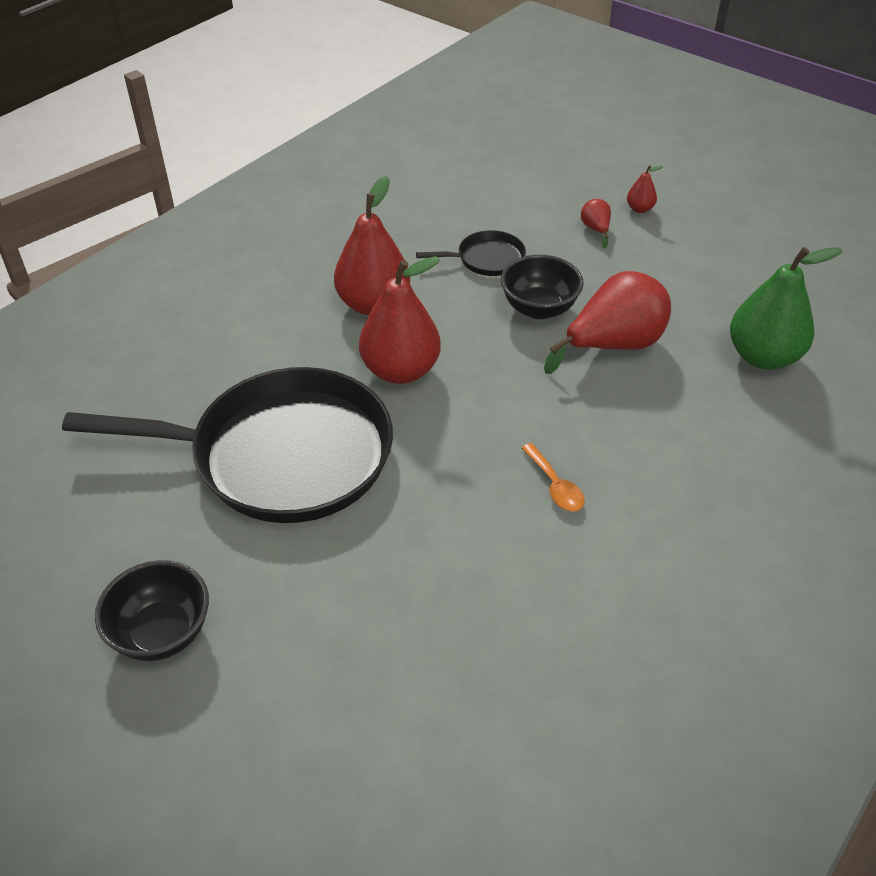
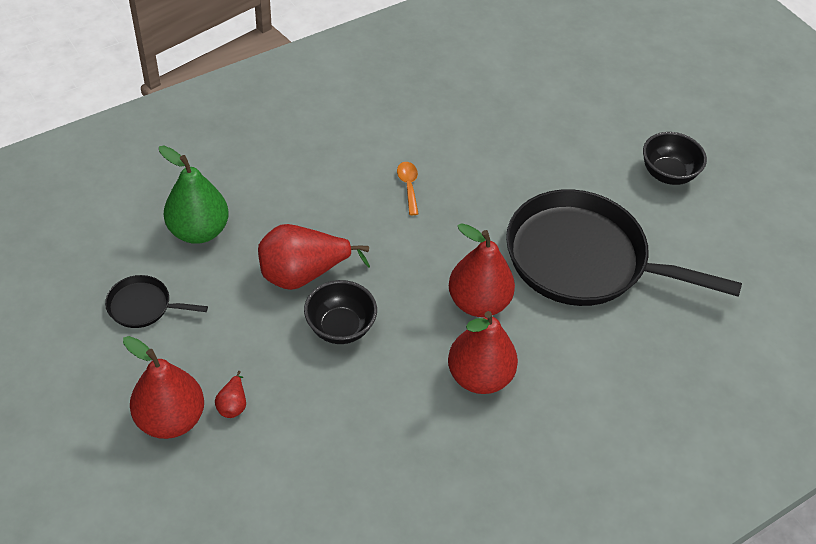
camera: 165 degrees left, 5 degrees up
(487, 259) = (356, 399): black pan -> black pan (143, 306)
(639, 209) = (171, 419): red pear -> red pear, size x2.28

